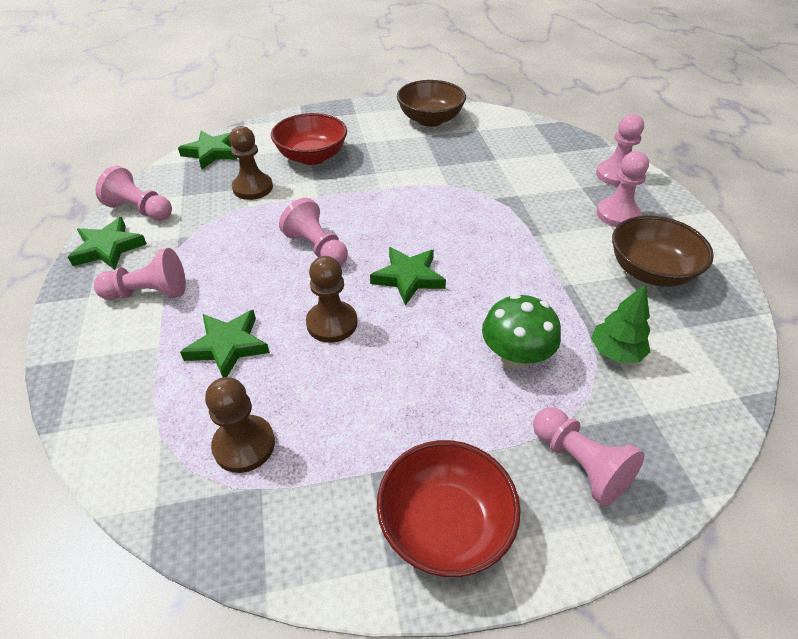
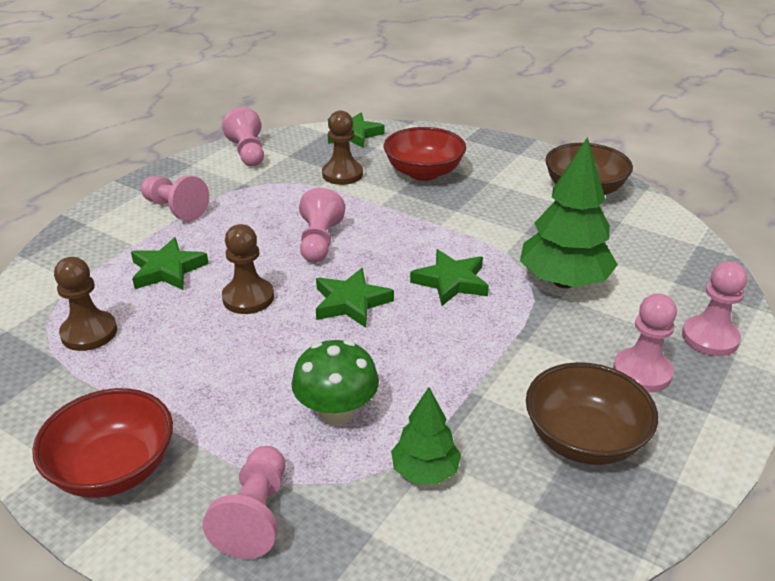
camera: 45 degrees right, 10 degrees down
(108, 248) = (195, 168): green star -> green star (451, 281)
(505, 185) = (563, 281): none -> green tree

